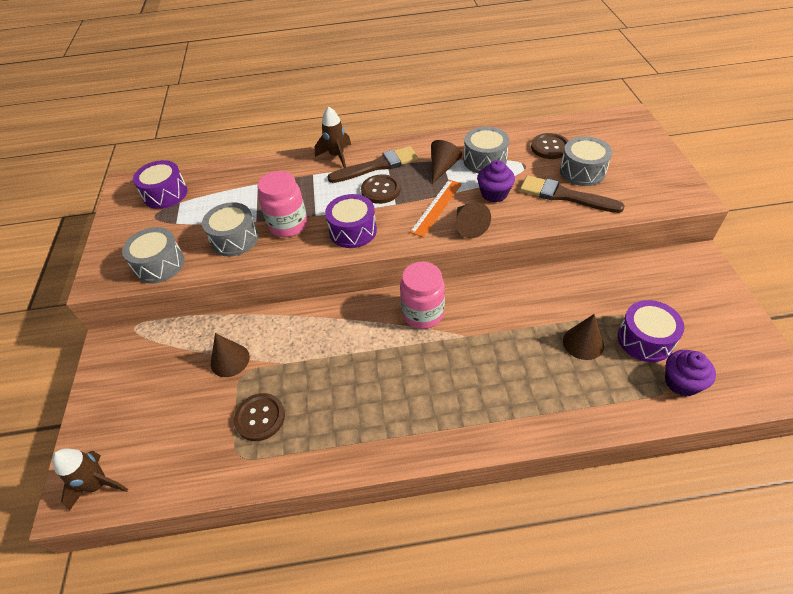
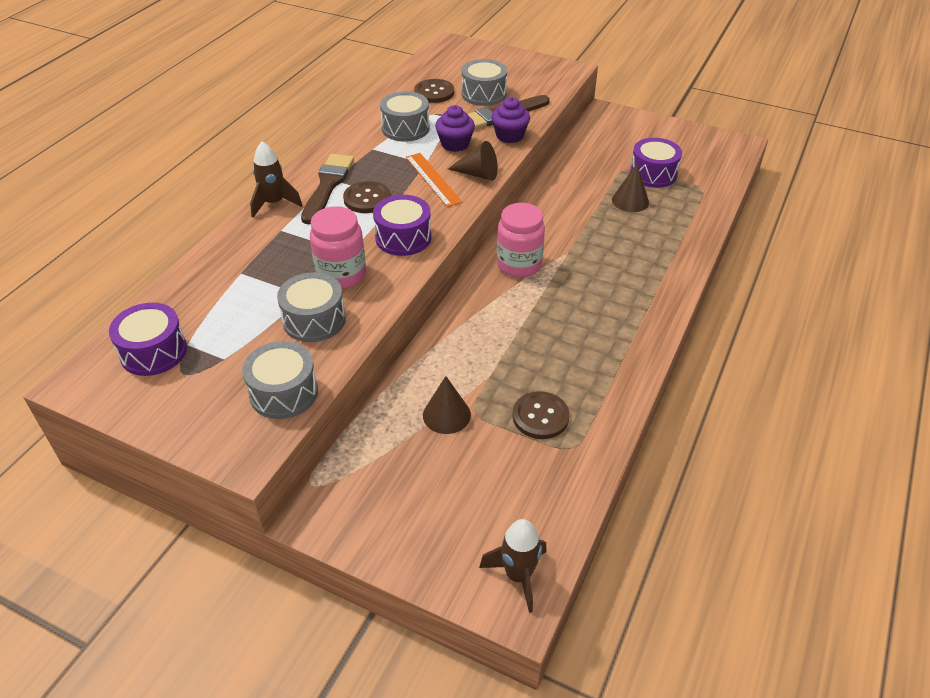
camera: 60 degrees left, 5 degrees down
(442, 168) = (384, 153): brown cone -> none
(681, 382) = (701, 180): purple cupcake -> purple cupcake (509, 136)

